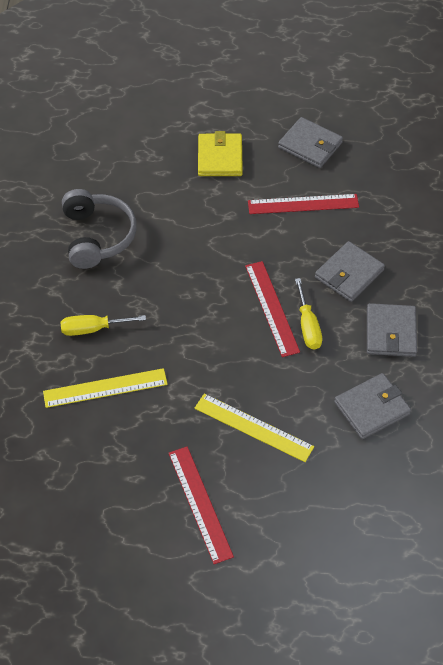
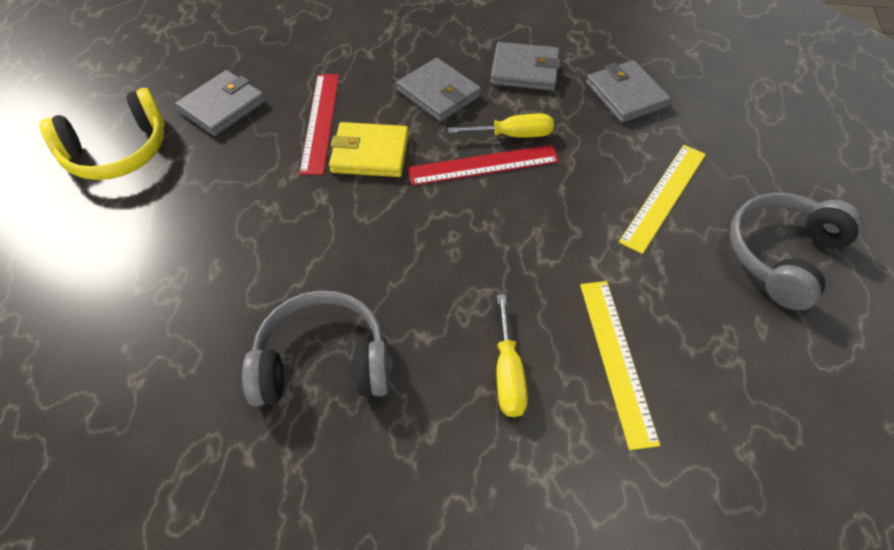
camera: 85 degrees left, 0 degrees up
(200, 503) = (783, 256): red ruler -> grey headphones
(220, 157) = (209, 198): yellow wallet -> yellow wallet (370, 153)
(256, 101) = (117, 151): none -> yellow headphones

